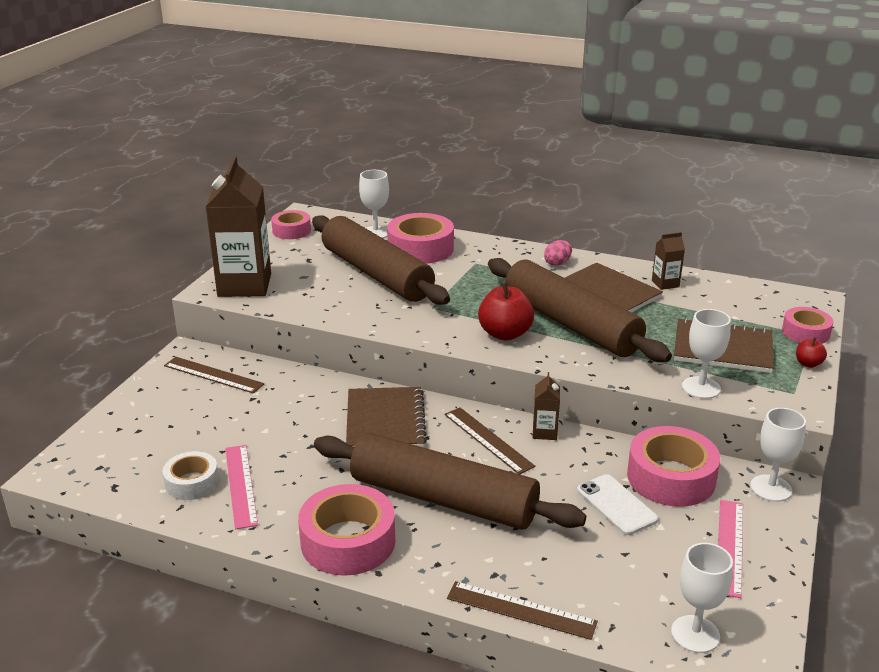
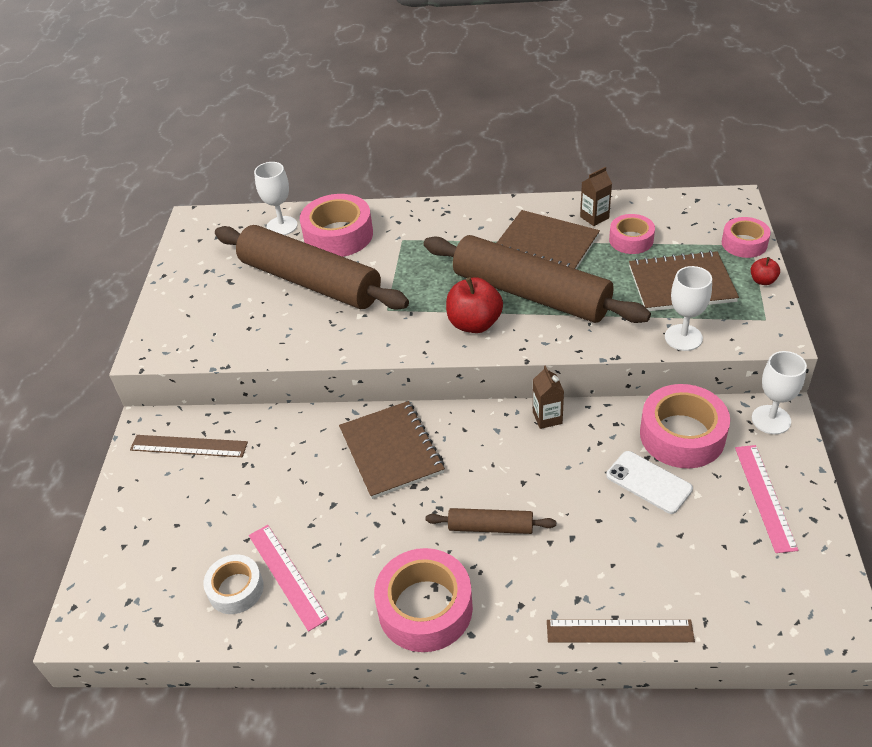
camera: 15 degrees left, 15 degrees up
(244, 285) = (179, 334): brown carton -> none
(291, 231) = (192, 246): pink tape -> pink tape (631, 240)
(443, 498) = (490, 527): brown rolling pin -> brown rolling pin, size x0.45
(488, 440) = (499, 443): brown ruler -> none
(557, 263) = (482, 218): pink egg -> none
(695, 634) = (777, 604): white goblet -> none

